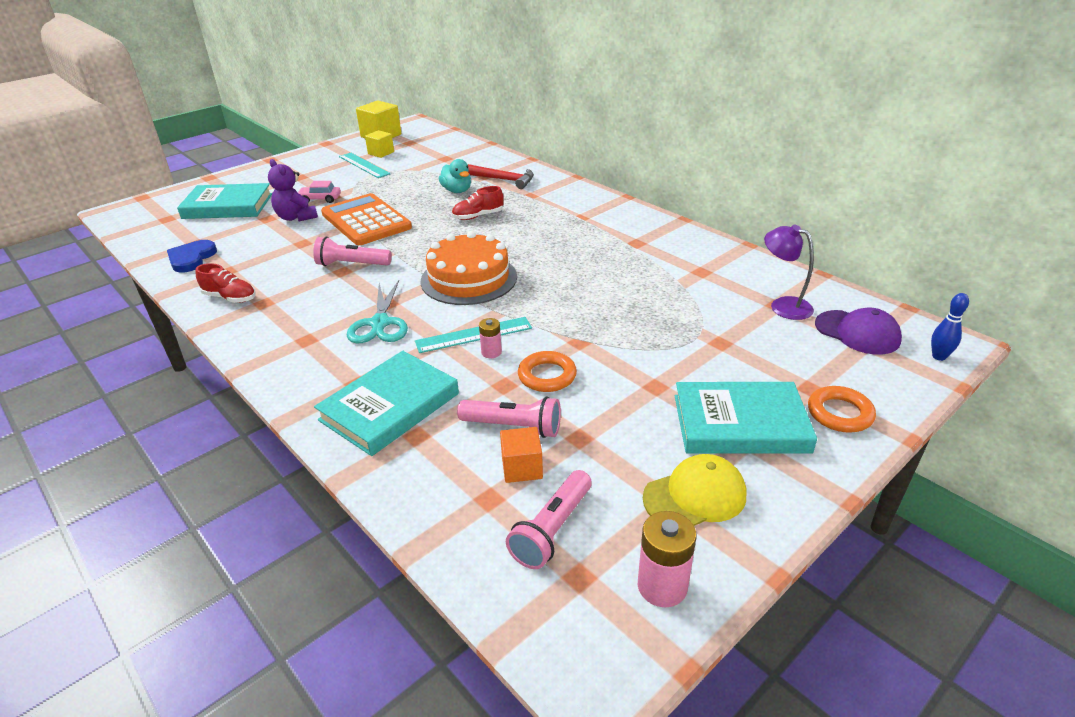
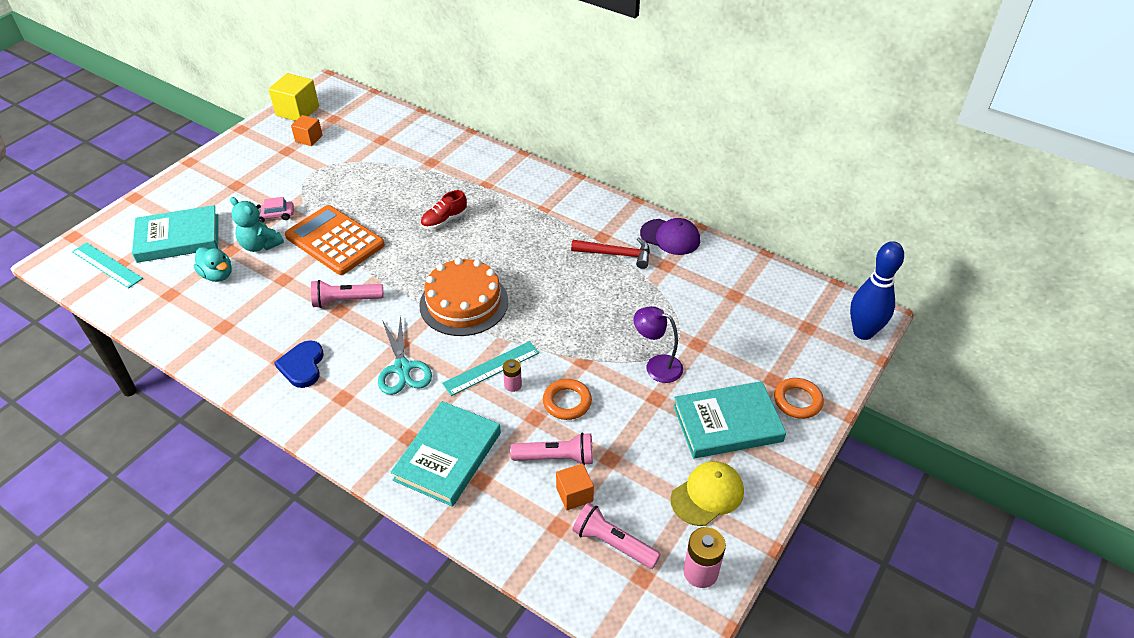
camera: 15 degrees left, 10 degrees up
(191, 258) = (178, 315): blue heart -> blue heart (302, 366)
(230, 298) = (245, 359): red shoe -> none
(296, 217) = (260, 245): purple teddy bear -> turquoise teddy bear
(364, 165) = (298, 159): turquoise ruler -> turquoise ruler (107, 265)
(381, 153) = (309, 138): yellow cube -> orange cube
(457, 191) = (411, 187): turquoise duck -> turquoise duck (217, 275)
(504, 180) = (452, 166): red hammer -> red hammer (616, 254)
(552, 530) = (613, 543): pink flashlight -> pink flashlight turned 105 degrees clockwise
(783, 305) = (739, 295): purple lamp -> purple lamp (656, 366)
(857, 332) = (801, 316): purple cap -> purple cap (670, 237)
(938, 357) = (863, 332): blue bowling pin -> blue bowling pin, size x2.04

